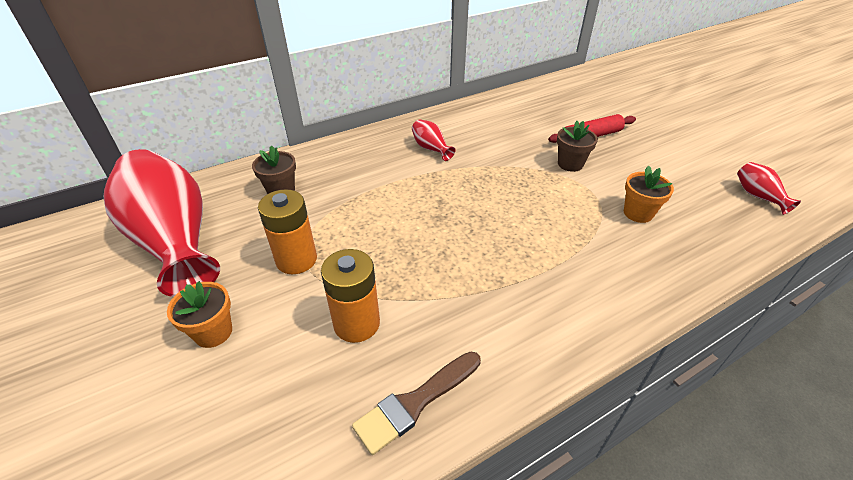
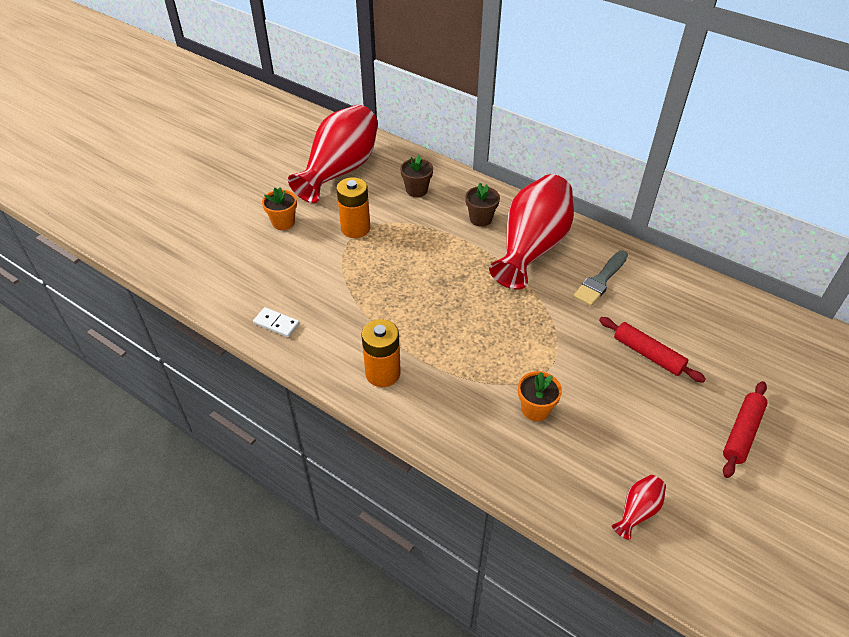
camera: 65 degrees right, 5 degrees up
(356, 323) = (319, 277): orange battery -> orange battery (383, 373)
(415, 403) = (276, 323): brown brush -> white domino
(431, 148) = (532, 247): red vase -> red vase, size x2.47
(497, 129) = (600, 281): none -> grey brush
(570, 164) = (581, 347): brown flower pot -> brown flower pot (480, 219)
(680, 126) = (742, 433): none -> red rolling pin

